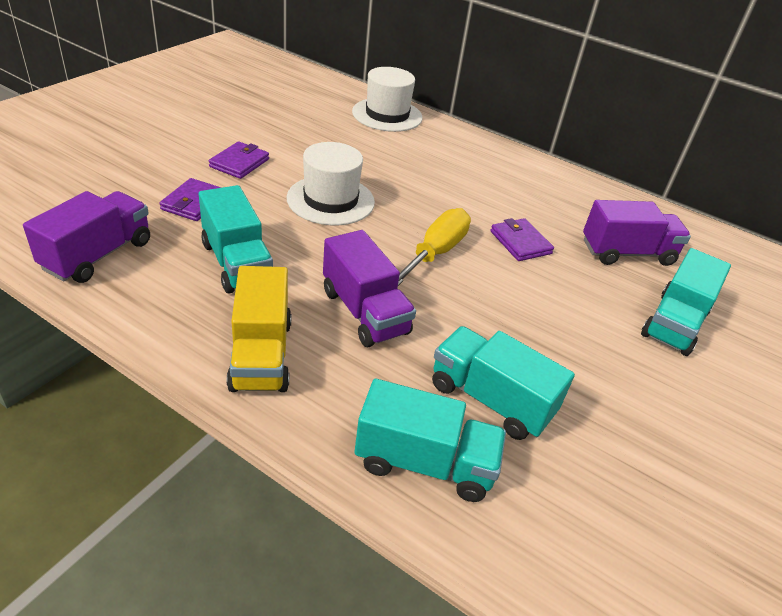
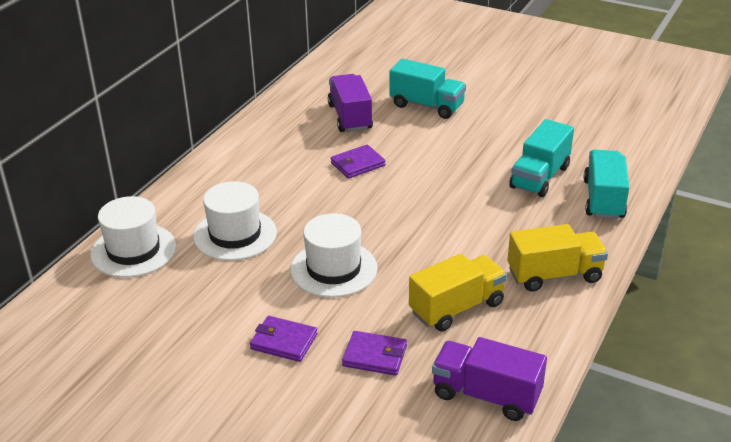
camera: 90 degrees left, 5 degrees down
(237, 263) = (456, 308): turquoise truck -> yellow truck
(365, 312) = (483, 233): purple truck -> none
(399, 158) = (235, 235): none -> white hat
(436, 252) = (391, 204): yellow screwdriver -> none

